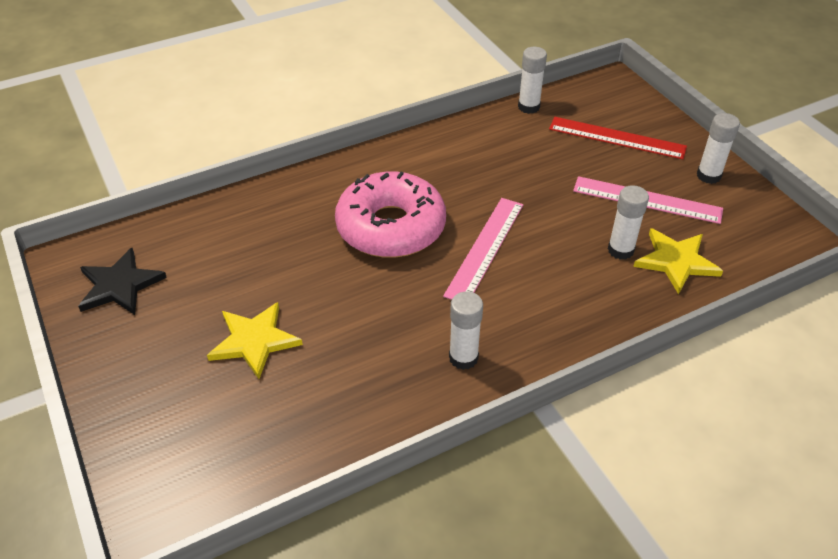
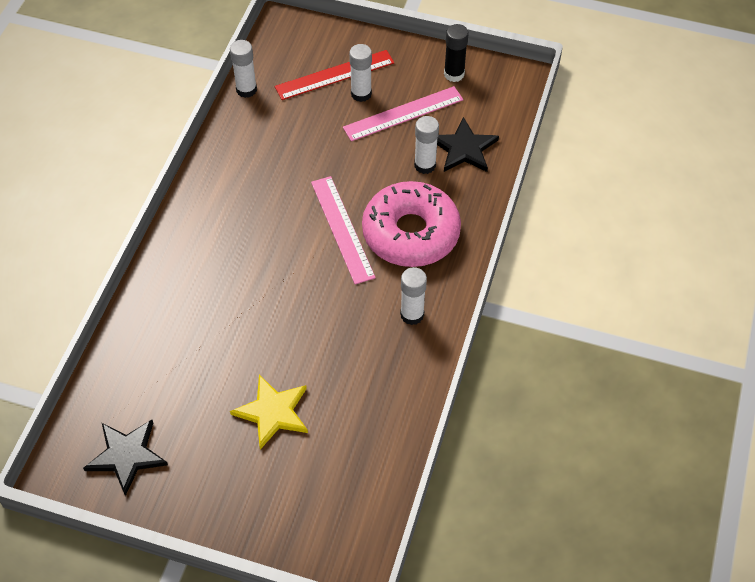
camera: 45 degrees left, 10 degrees up
(391, 227) = (263, 261): pink donut -> pink donut (411, 233)
(676, 261) = (464, 148): yellow star -> black star
(708, 176) = (422, 66): white glue stick -> white glue stick (361, 94)
(734, 199) = (454, 74): none -> black glue stick

